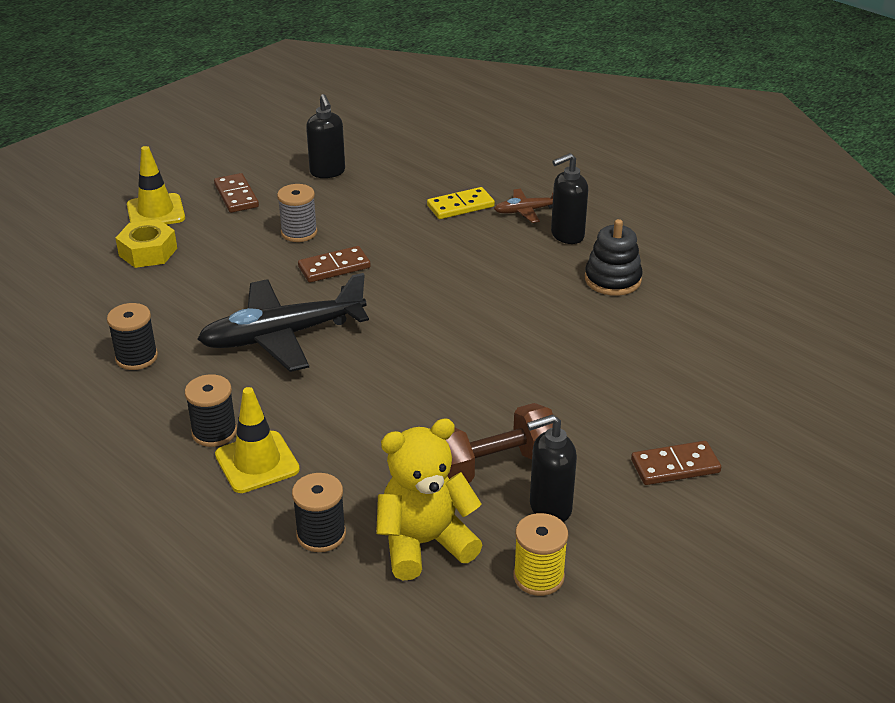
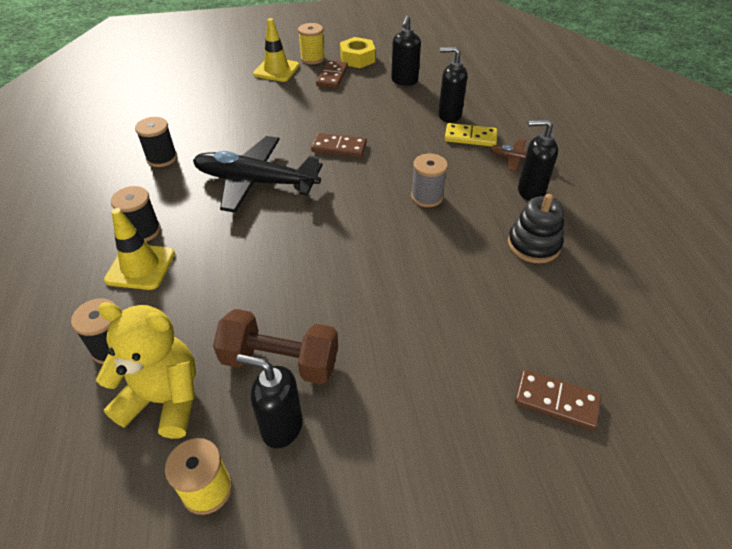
camera: 35 degrees right, 10 degrees up
(148, 252) = (244, 93): yellow nut -> yellow nut (357, 59)
(186, 183) = (312, 58): none -> yellow spool
(299, 232) = (343, 115): grey spool -> grey spool (427, 197)
(416, 192) = (449, 115): none -> black soap dispenser
(675, 466) = (422, 452): brown domino -> brown domino (556, 401)

